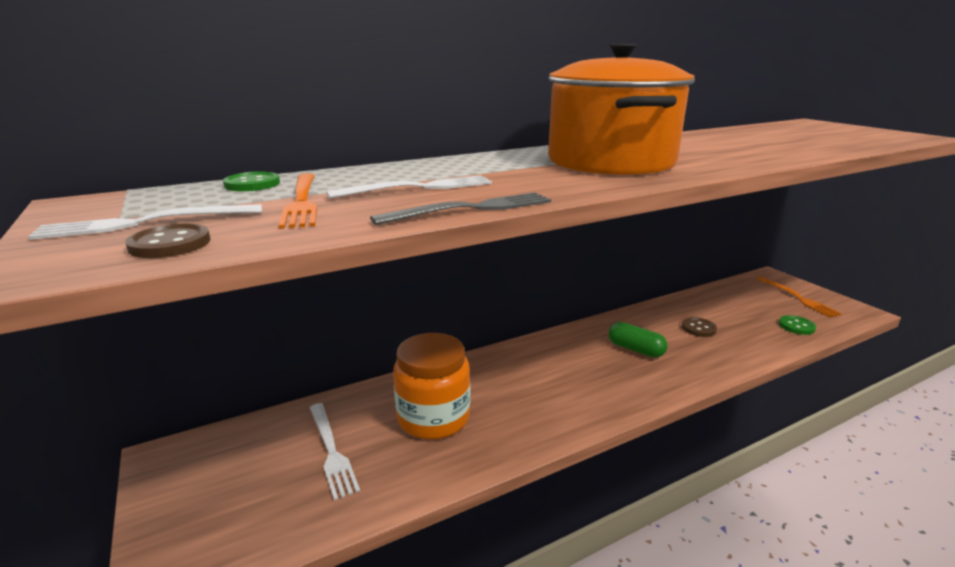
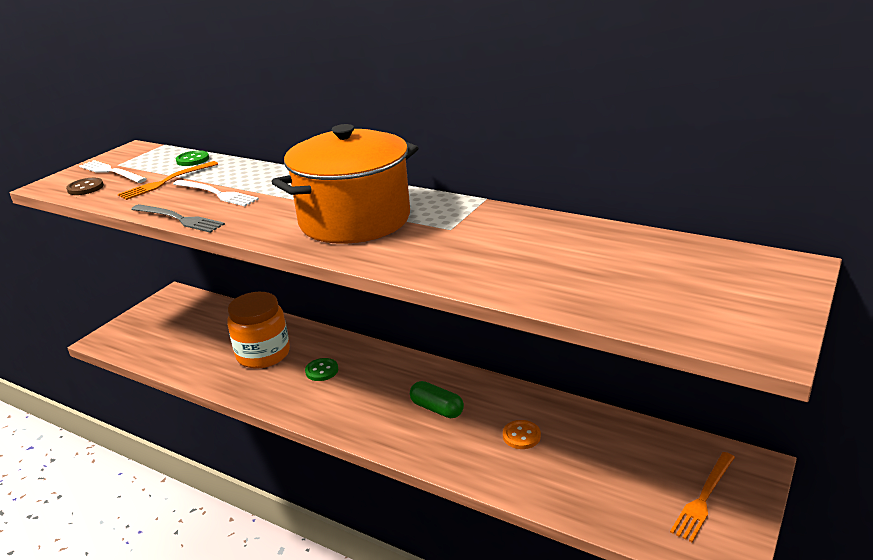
camera: 60 degrees right, 5 degrees up
(331, 450) = (208, 336): white fork -> none
(635, 349) = (437, 409): green capsule -> green capsule turned 60 degrees counterclockwise
(698, 328) = (521, 436): brown button -> orange button
(796, 326) = (607, 505): green button -> green button (322, 371)

